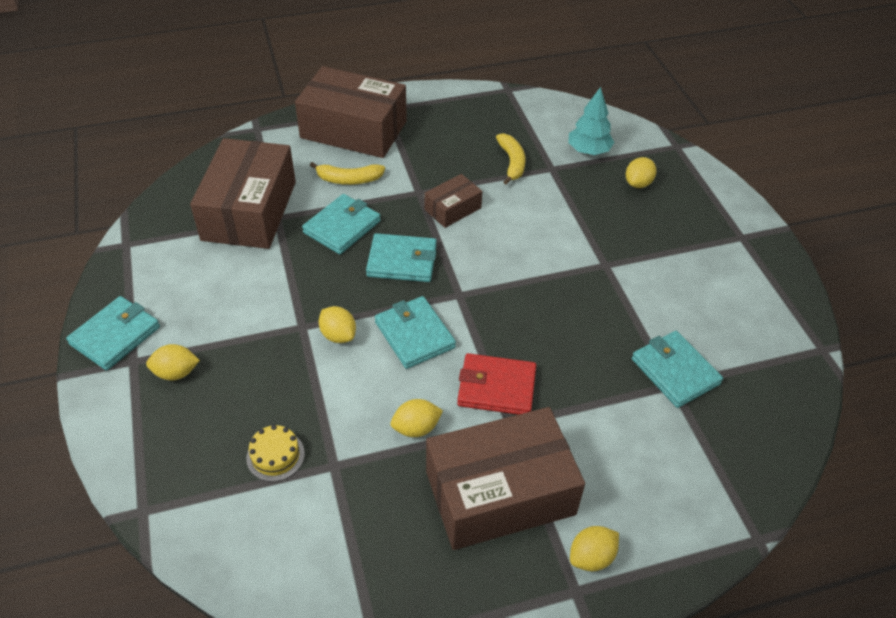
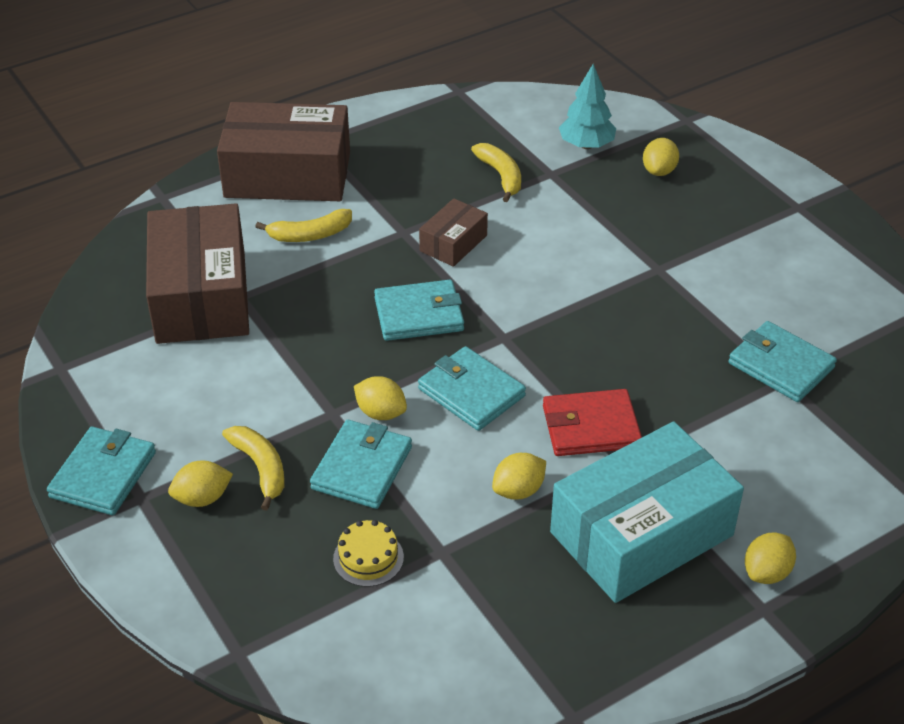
camera: 15 degrees left, 5 degrees down
(229, 359) = (260, 468): none -> yellow banana
(342, 227) = (327, 291): turquoise wallet -> turquoise wallet (362, 468)
(500, 492) = (641, 533): brown box -> turquoise box

